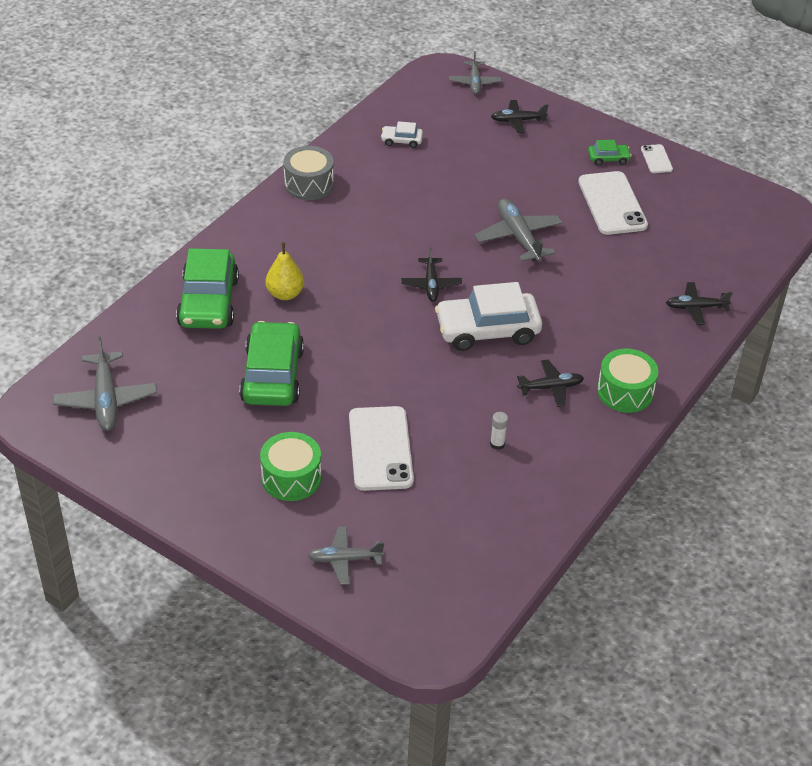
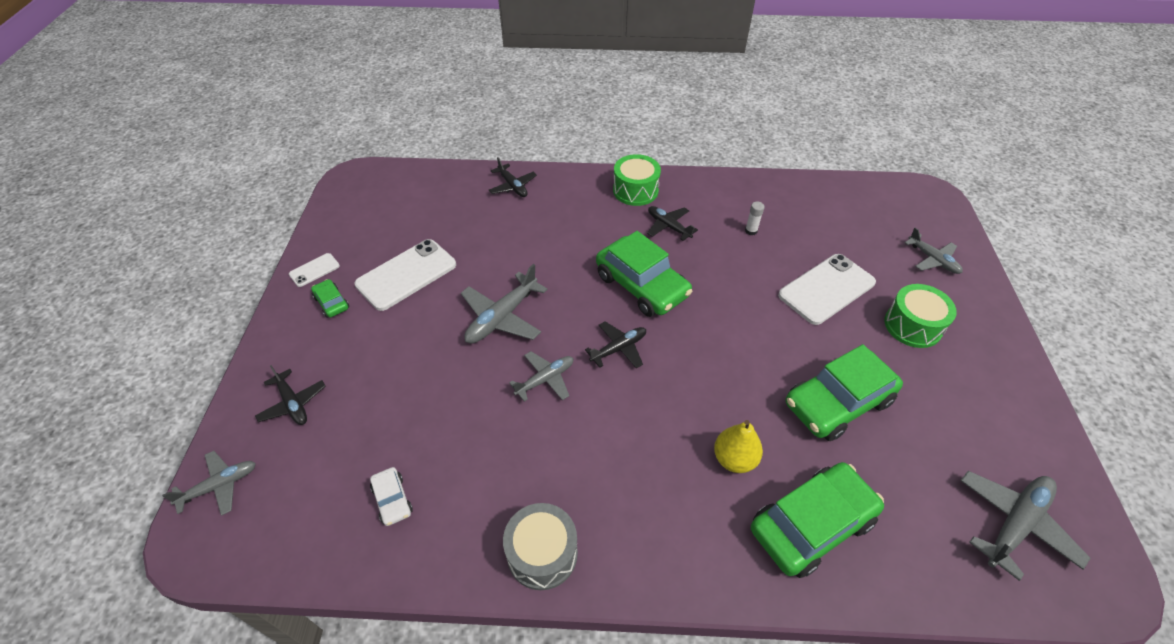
camera: 120 degrees left, 5 degrees up
(436, 235) = (545, 379): none -> grey plane
(487, 330) = (641, 285): white car -> green car

